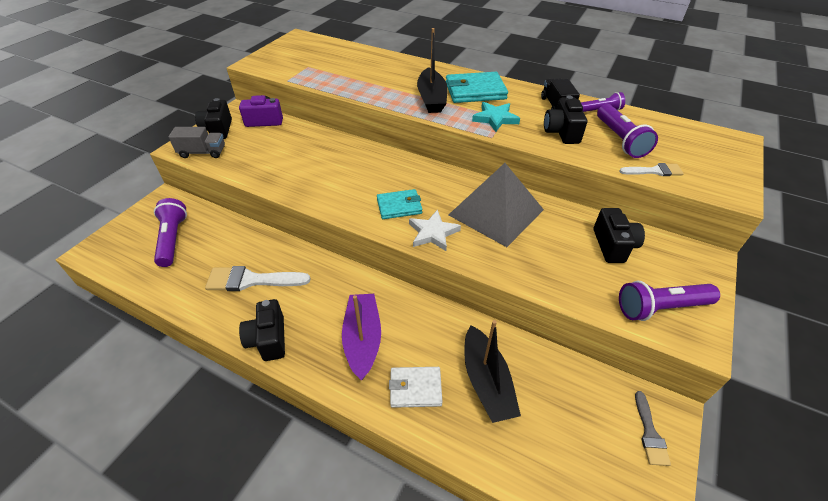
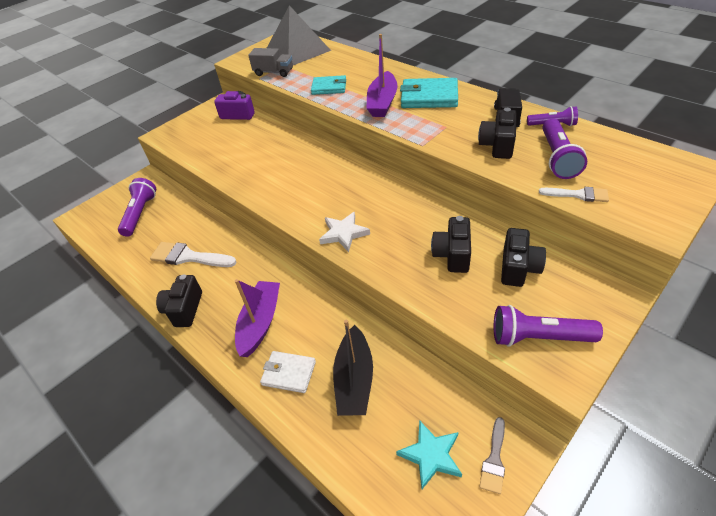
camera: 20 degrees right, 0 degrees up
(202, 152) = (178, 140): grey truck -> grey truck (274, 72)
(218, 130) = (197, 120): black camera -> black camera (452, 255)
(399, 206) = (323, 205): turquoise wallet -> turquoise wallet (329, 87)
(432, 98) = (382, 102): black boat -> purple boat
(495, 118) = (435, 126): turquoise star -> turquoise star (431, 455)
(496, 212) = (412, 220): grey pyramid -> grey pyramid (297, 50)

